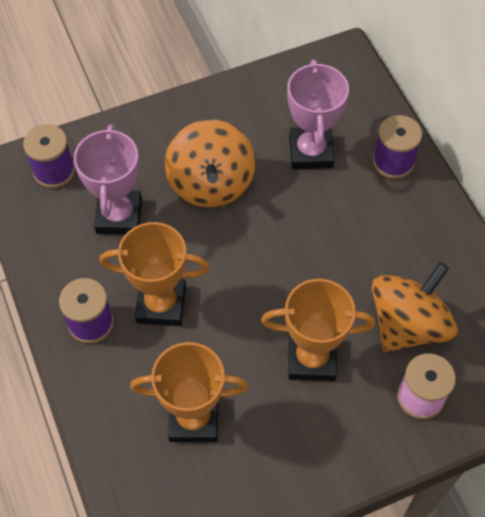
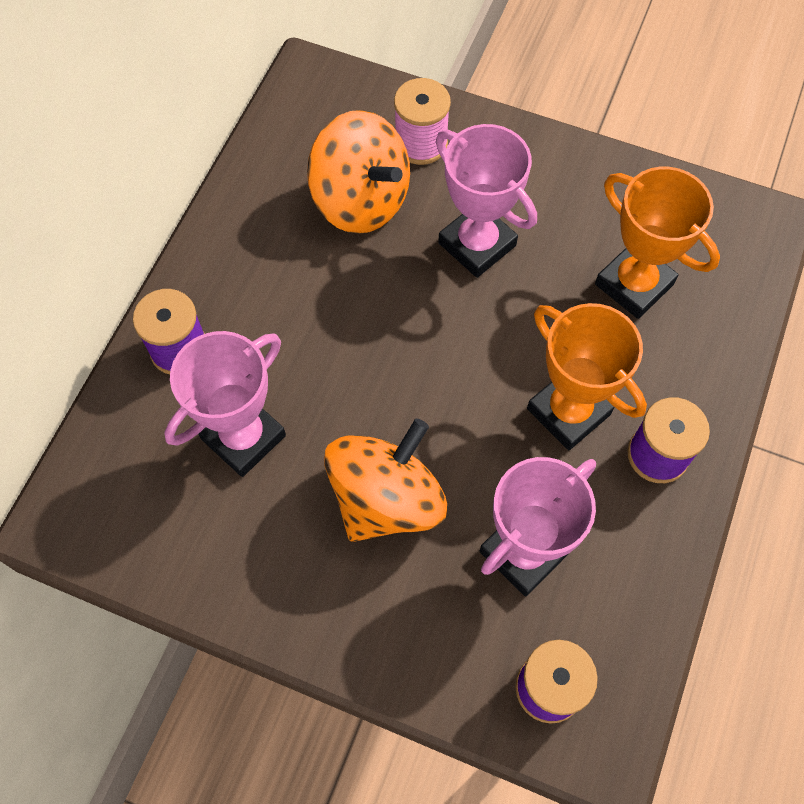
camera: 135 degrees left, 5 degrees up
(311, 358) = (477, 244): orange trophy -> pink trophy
(408, 324) = (361, 200): orange spinning top -> orange spinning top turned 135 degrees counterclockwise

